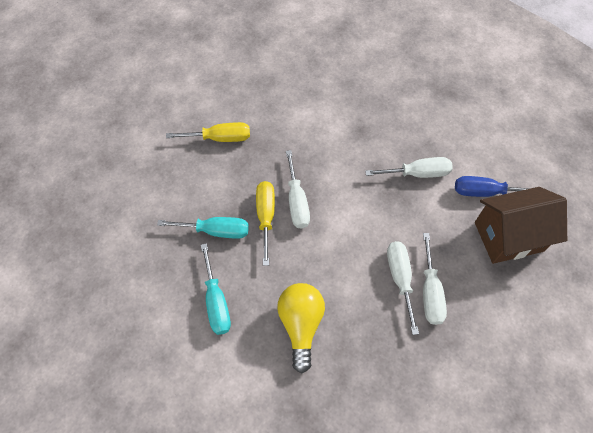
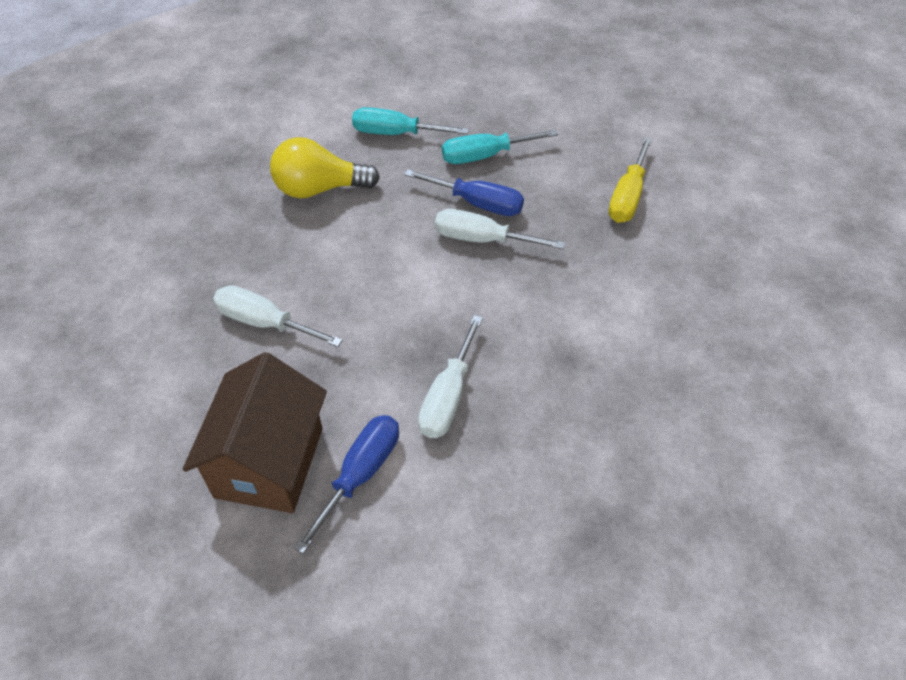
camera: 115 degrees right, 10 degrees down
(216, 231) = (485, 156): turquoise screwdriver -> turquoise screwdriver turned 45 degrees clockwise
(266, 217) = (477, 203): yellow screwdriver -> blue screwdriver
(301, 325) = (319, 189): yellow light bulb -> yellow light bulb turned 150 degrees clockwise
(400, 279) = (304, 299): white screwdriver -> none

